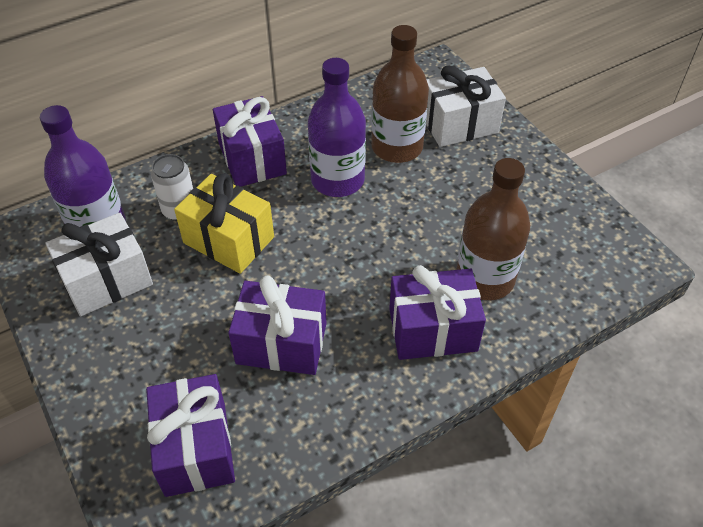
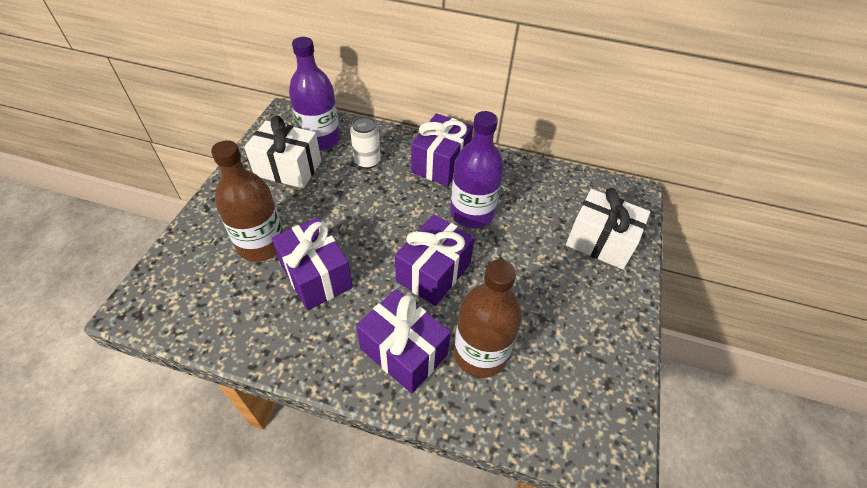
camera: 45 degrees right, 0 degrees up
(195, 448) = (206, 289): purple gift -> purple gift (433, 272)
(228, 240) = (368, 197): yellow gift -> none
(397, 147) = (536, 223): brown bottle -> brown bottle (261, 244)

